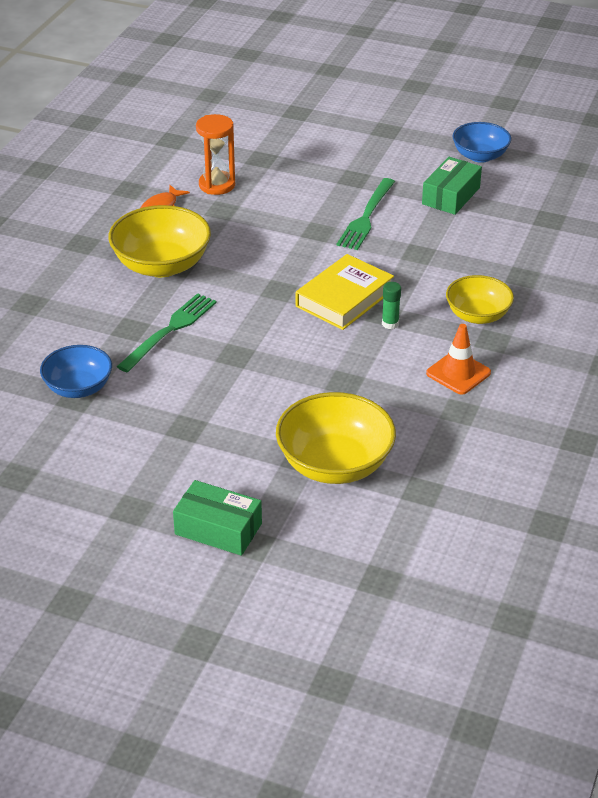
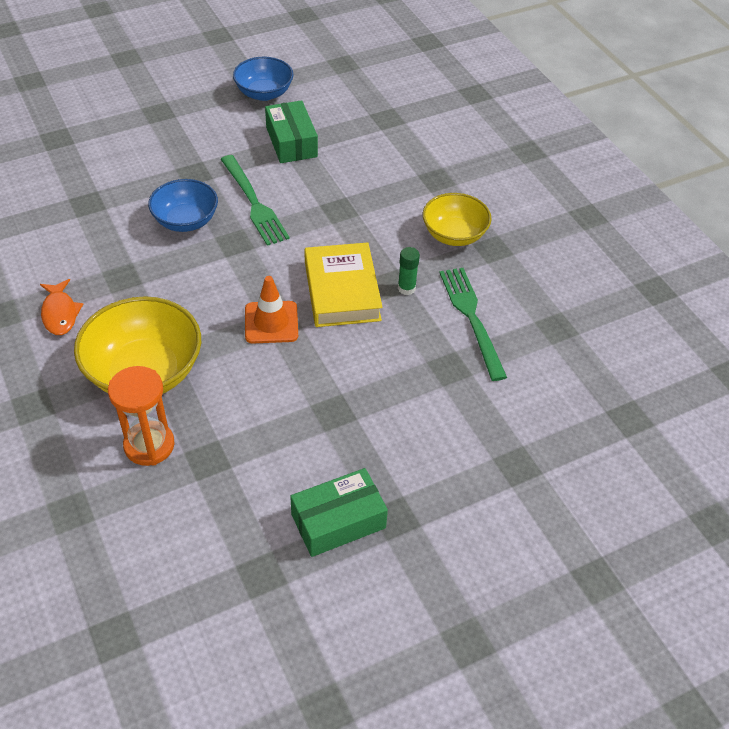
camera: 50 degrees left, 10 degrees up
(78, 388) = (247, 561): blue bowl -> blue bowl (186, 221)
(170, 330) = (245, 432): green fork -> green fork (471, 318)
(217, 185) = (82, 255): orange hourglass -> orange hourglass (149, 445)
(218, 529) = (555, 591): green box -> green box (338, 521)
(335, 464) = (546, 449): yellow bowl -> none
(458, 373) = (510, 295): orange traffic cone -> orange traffic cone (271, 322)

